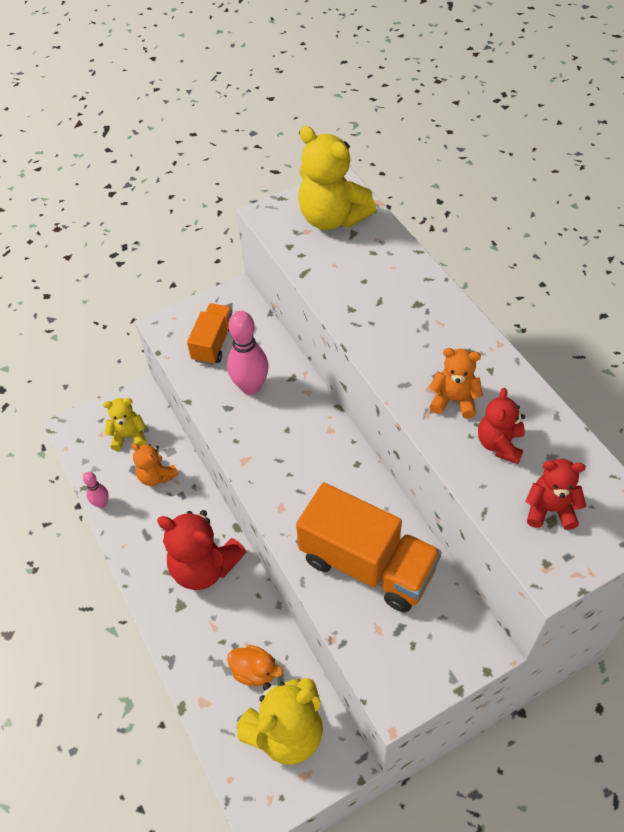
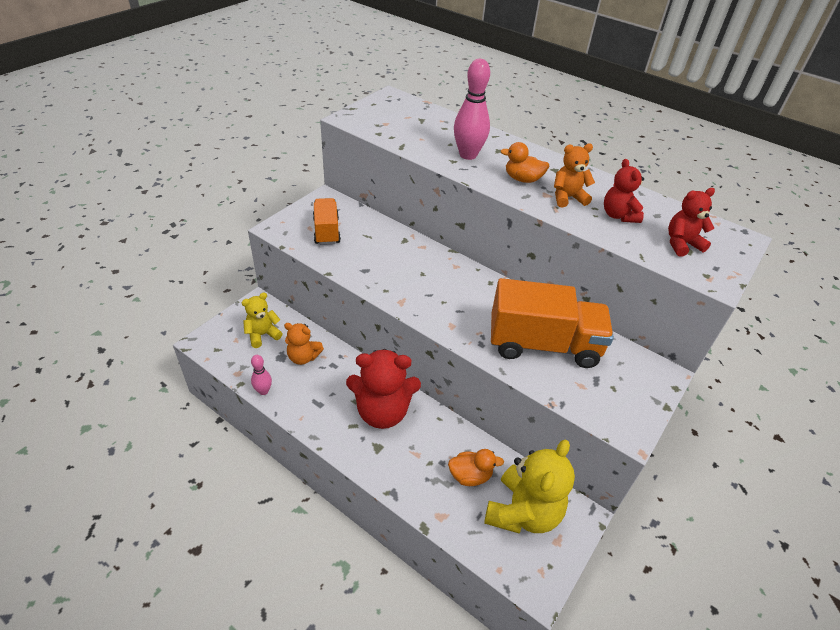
camera: 30 degrees left, 10 degrees down
(251, 387) = (375, 253): pink bowling pin -> pink bowling pin (468, 155)
(332, 218) = (399, 114): yellow teddy bear -> none
(417, 358) = (522, 179): none -> orange duck

